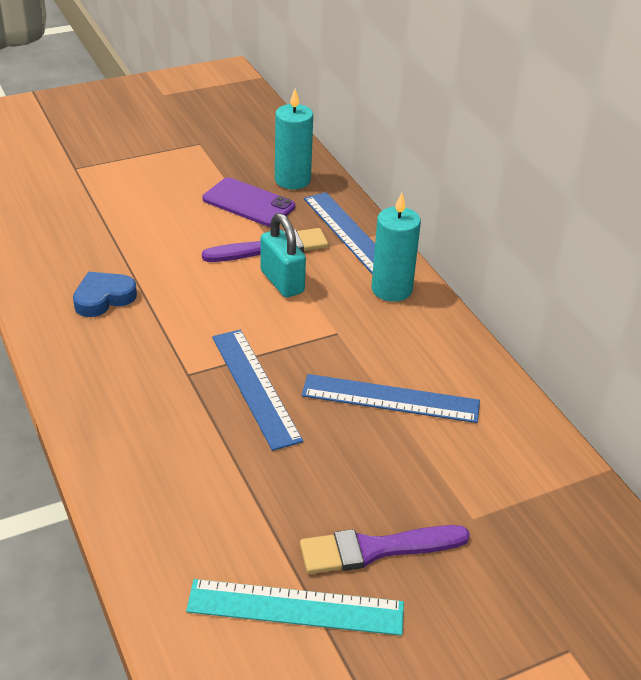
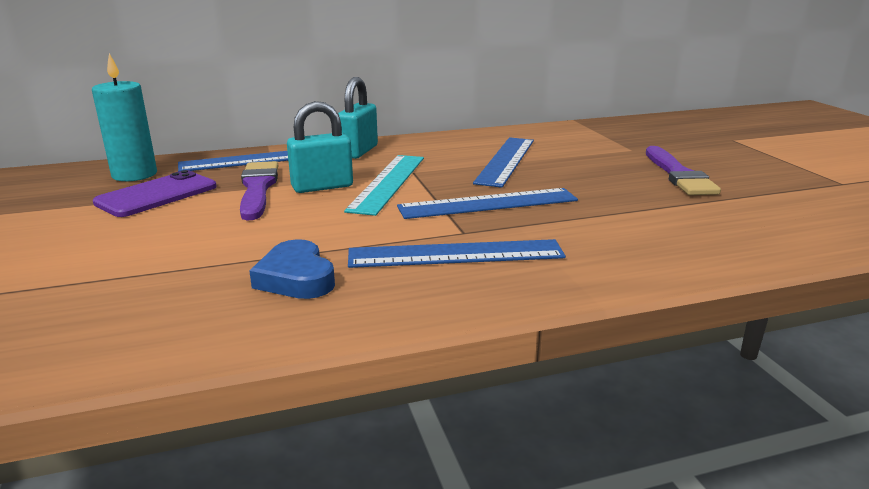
camera: 80 degrees left, 15 degrees down
(143, 371) = (455, 254): none -> blue ruler
(295, 608) = (756, 201): turquoise ruler -> turquoise ruler (388, 183)
(391, 289) = (358, 151): turquoise candle -> turquoise padlock

